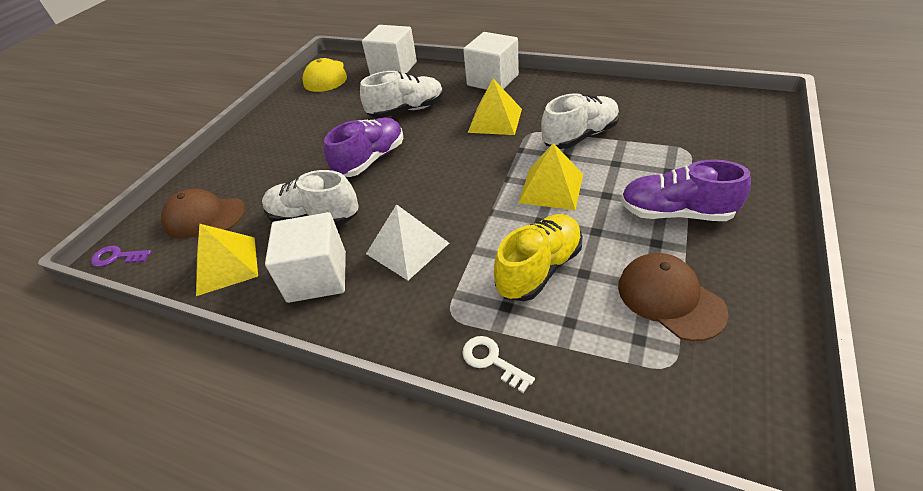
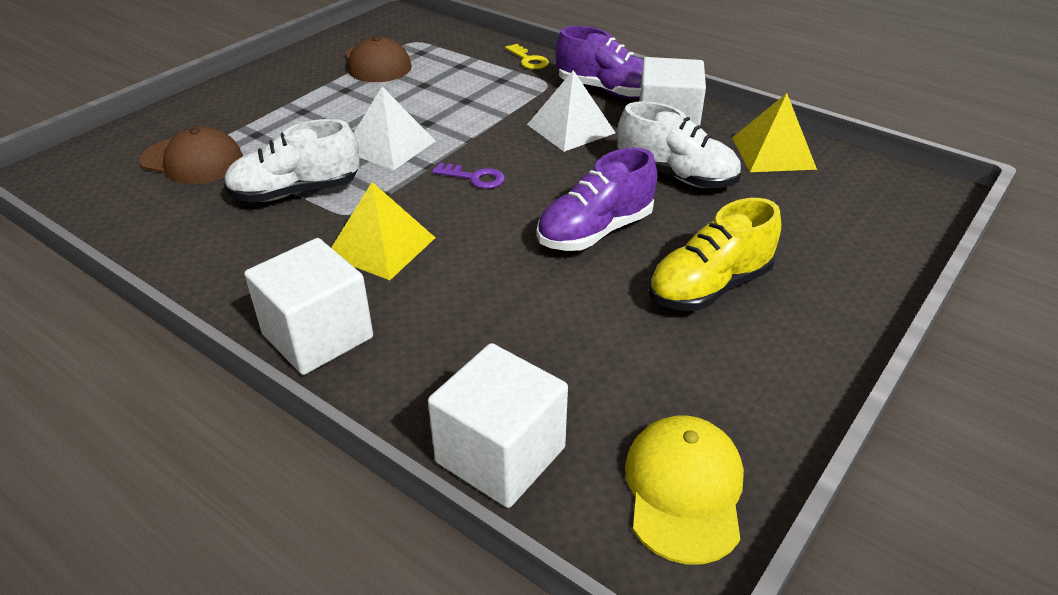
camera: 170 degrees left, 5 degrees down
(117, 257) = (926, 187): purple key -> purple key (474, 178)
(204, 217) = (832, 209): brown cap -> brown cap (193, 160)
(406, 110) = (512, 310): white shoe -> none
(492, 361) = (528, 60): white key -> yellow key
(539, 269) = (457, 93): yellow shoe -> yellow shoe (709, 287)
(551, 188) = (389, 146): yellow pyramid -> white pyramid
(675, 213) = (301, 103): purple shoe -> purple shoe (606, 90)

